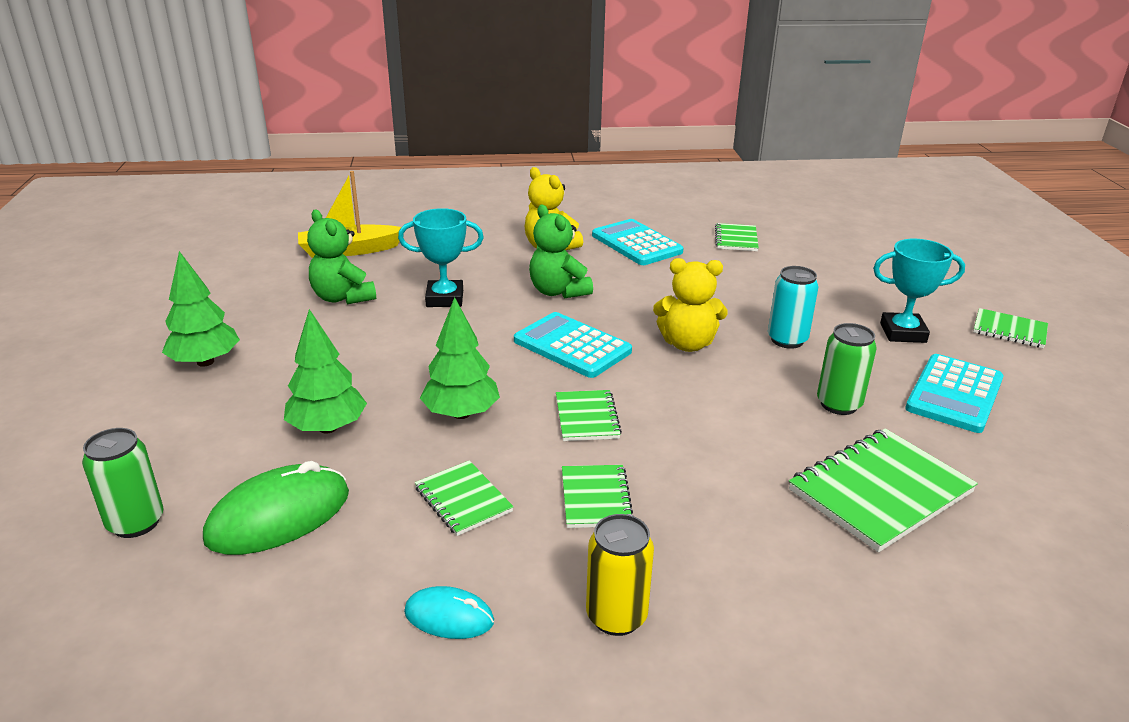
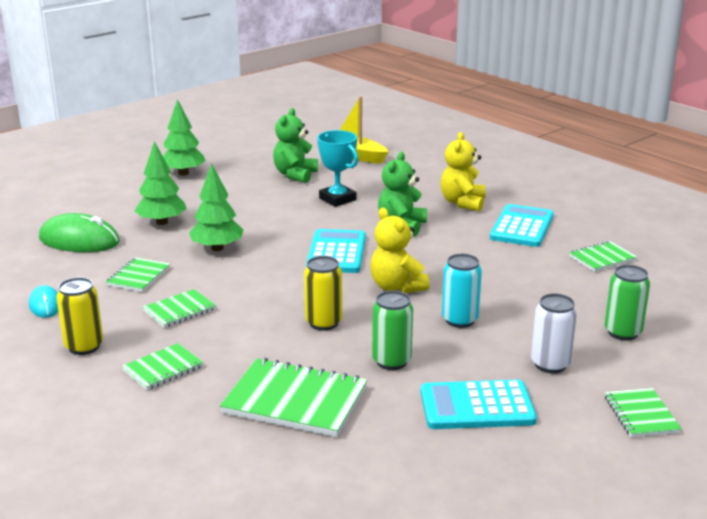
camera: 55 degrees right, 5 degrees down
(136, 522) = (44, 215): green can -> green can (622, 332)
(587, 418) = (259, 283): green notebook -> green notebook (163, 369)
(723, 412) = (323, 323): none -> yellow can
(903, 333) = (550, 364): turquoise trophy -> white can

